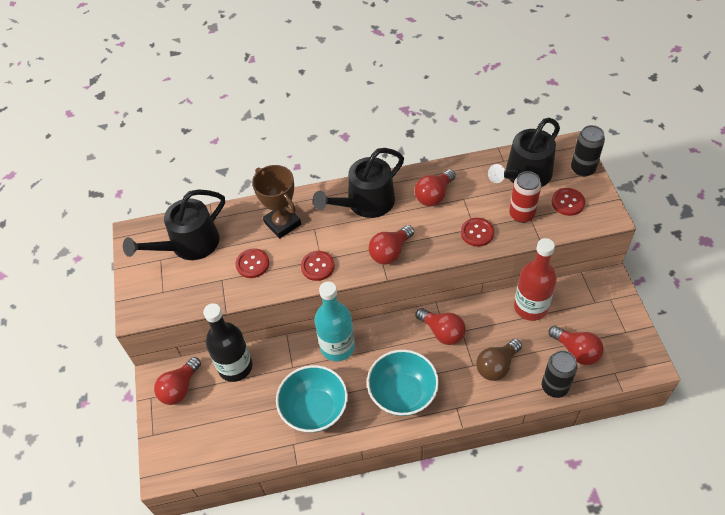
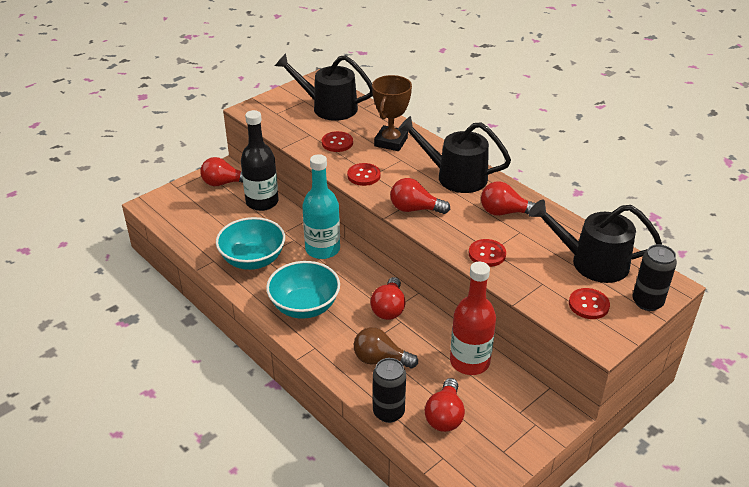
camera: 55 degrees right, 15 degrees down
(521, 214) = (539, 276): red can -> none

